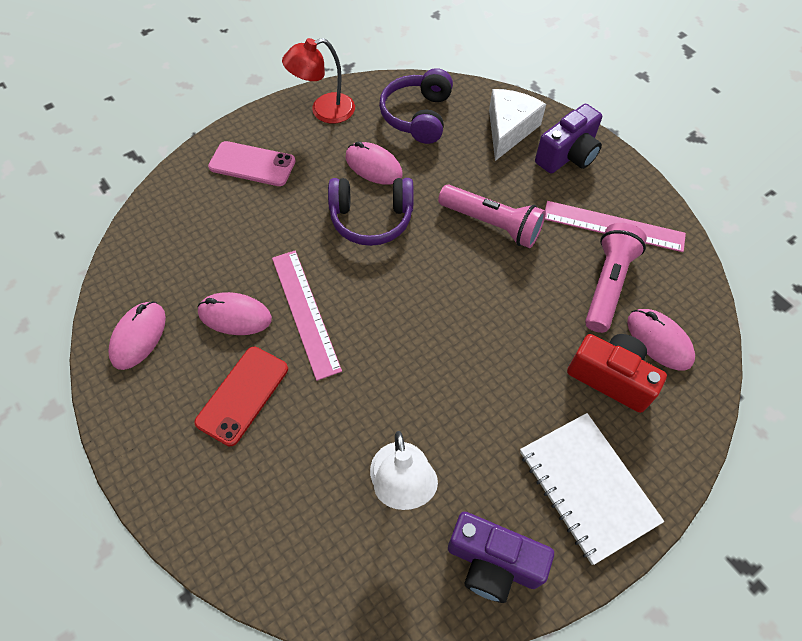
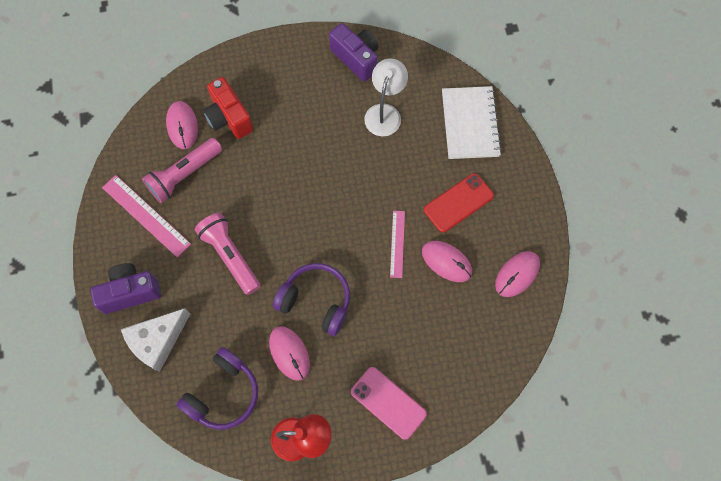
camera: 155 degrees left, 10 degrees up
(305, 312) = (397, 244): pink ruler -> pink ruler, size x0.63
(587, 487) = (285, 70): white notebook -> white notebook (470, 124)

